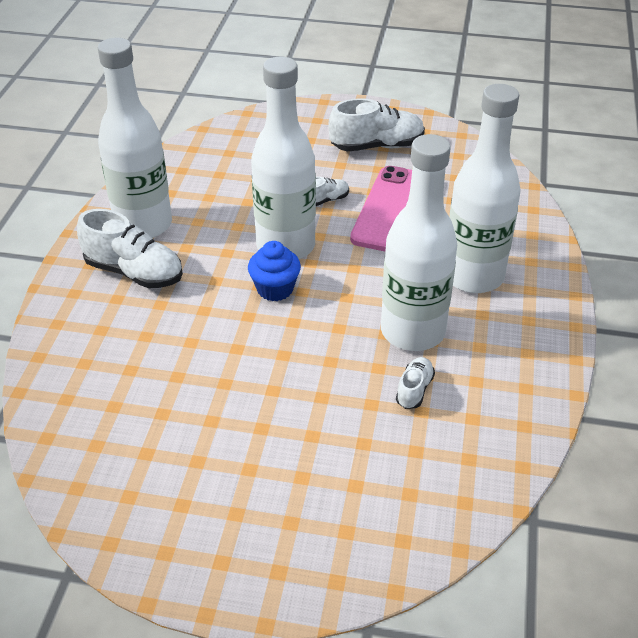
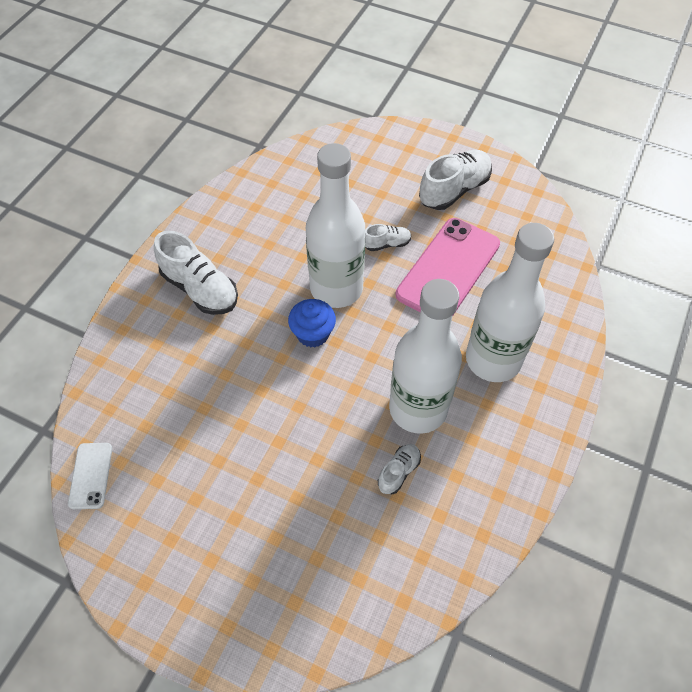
camera: 15 degrees right, 15 degrees up
(64, 465) = (91, 475): none -> white phone
(143, 225) = (222, 238): white bottle -> none
(377, 146) = (454, 190): white shoe -> white shoe turned 45 degrees counterclockwise

